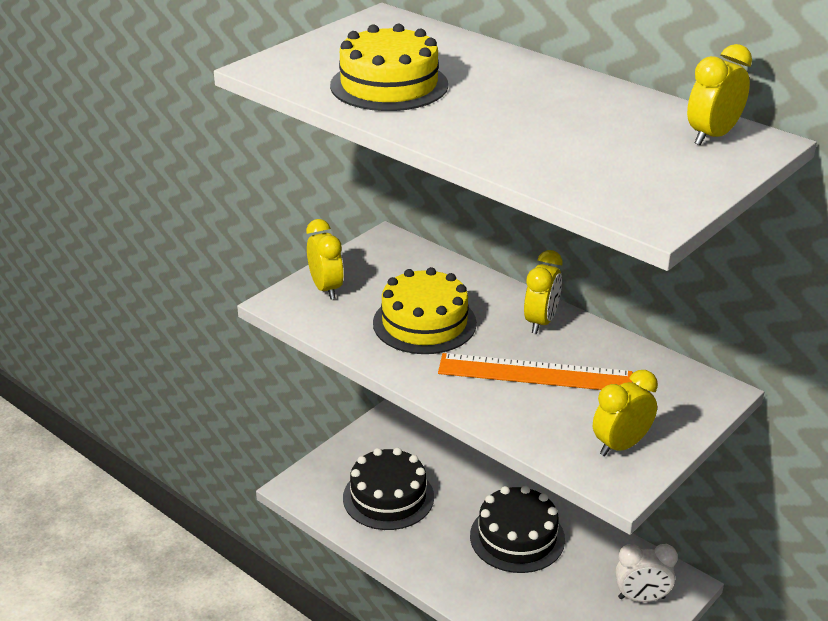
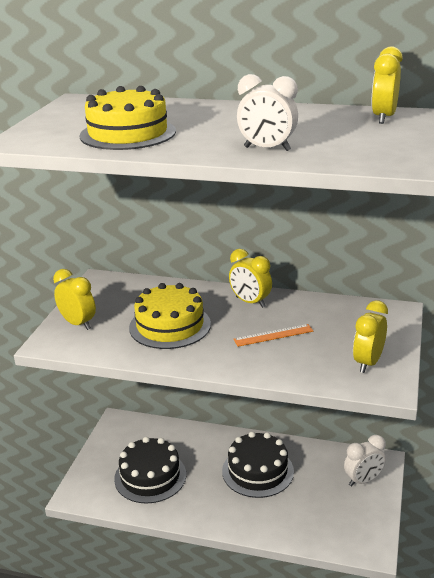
camera: 25 degrees left, 5 degrees down
(517, 149) = (267, 149): none -> white clock
(535, 373) = (273, 335): orange ruler -> orange ruler, size x0.55
(541, 322) = (250, 302): yellow clock -> yellow clock turned 135 degrees clockwise

